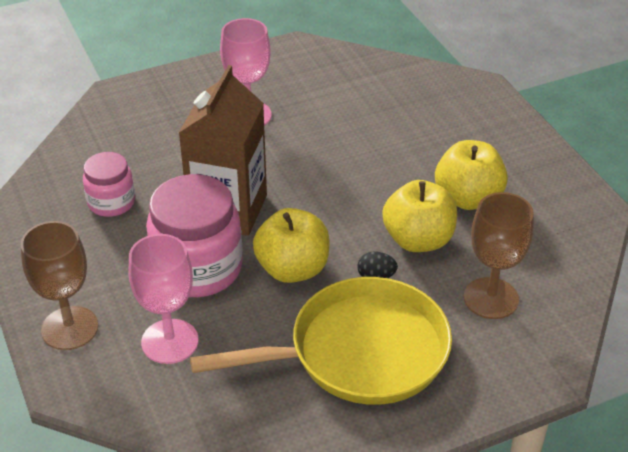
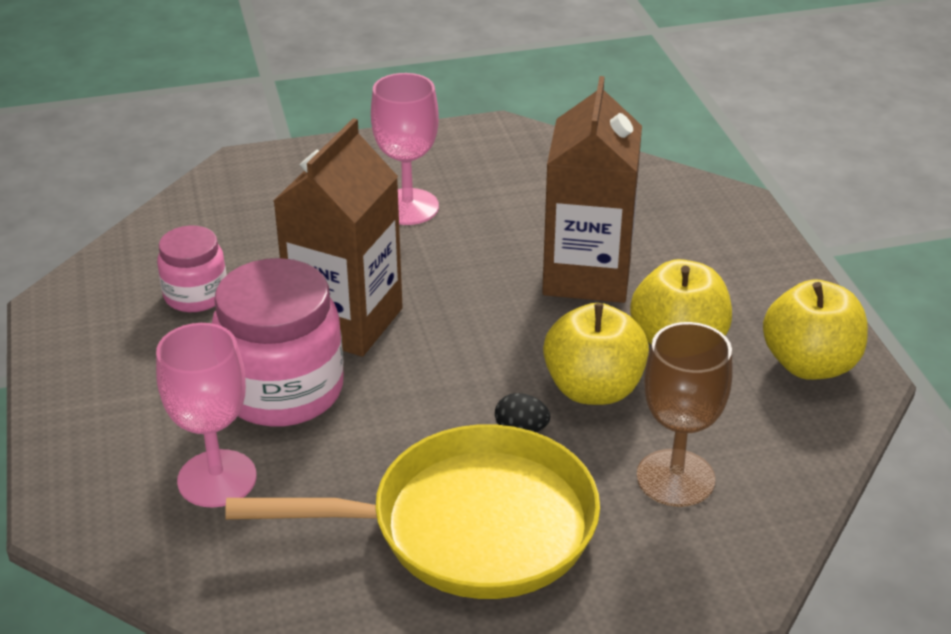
camera: 10 degrees right, 5 degrees down
(69, 328) = (92, 445): brown goblet -> none
(292, 269) = (409, 406): yellow apple -> yellow apple (809, 364)
(391, 154) = (587, 275): none -> brown carton

